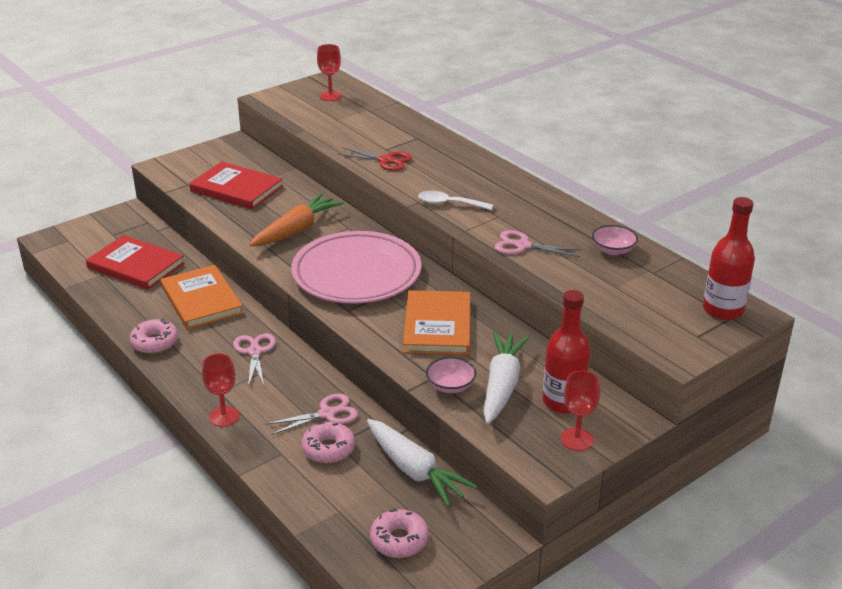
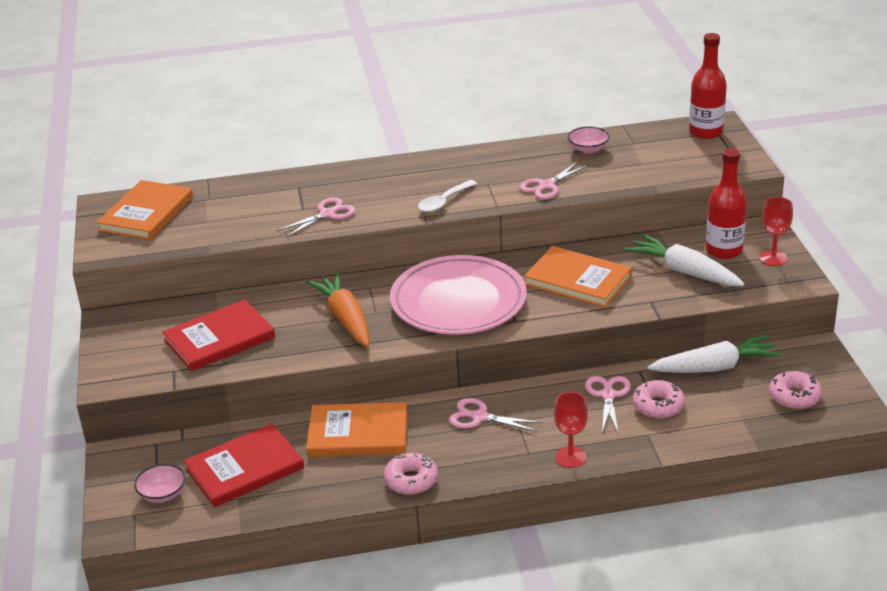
camera: 60 degrees left, 0 degrees up
(330, 96) = (146, 213): red goblet -> orange book
(386, 160) = (327, 214): red scissors -> pink scissors
(450, 386) = (668, 296): pink bowl -> pink bowl (162, 494)

